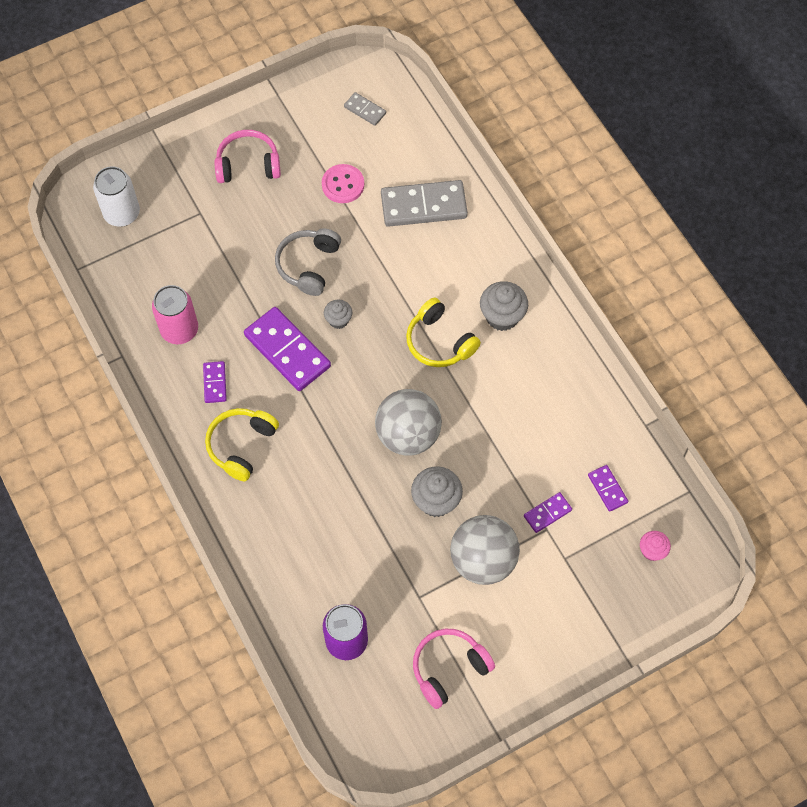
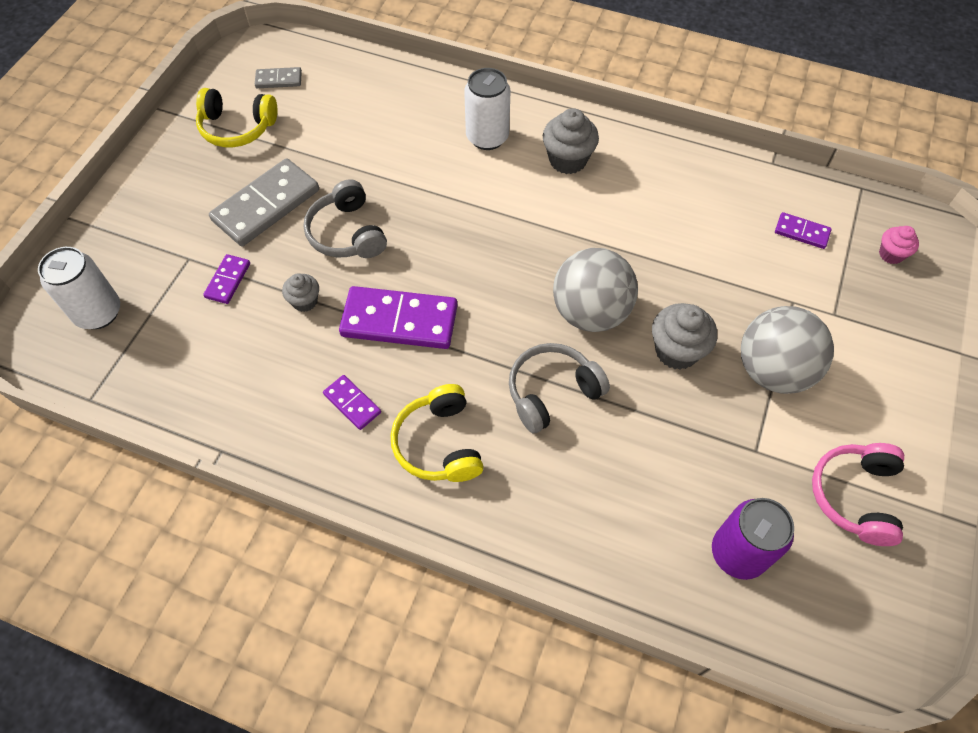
camera: 40 degrees left, 5 degrees down
(179, 330) = (265, 379): pink can -> none
(248, 165) = (202, 187): pink headphones -> none
(334, 466) = (552, 392): none -> grey headphones
(338, 320) = (423, 260): grey cupcake -> grey cupcake (305, 301)
(343, 185) = (315, 148): pink button -> none
(423, 205) = (408, 119): grey domino -> grey domino (266, 205)
(439, 342) = (535, 216): yellow headphones -> yellow headphones (237, 128)
(464, 258) = (487, 137): none -> white can
(547, 513) = (779, 288): purple domino -> purple domino (228, 280)

